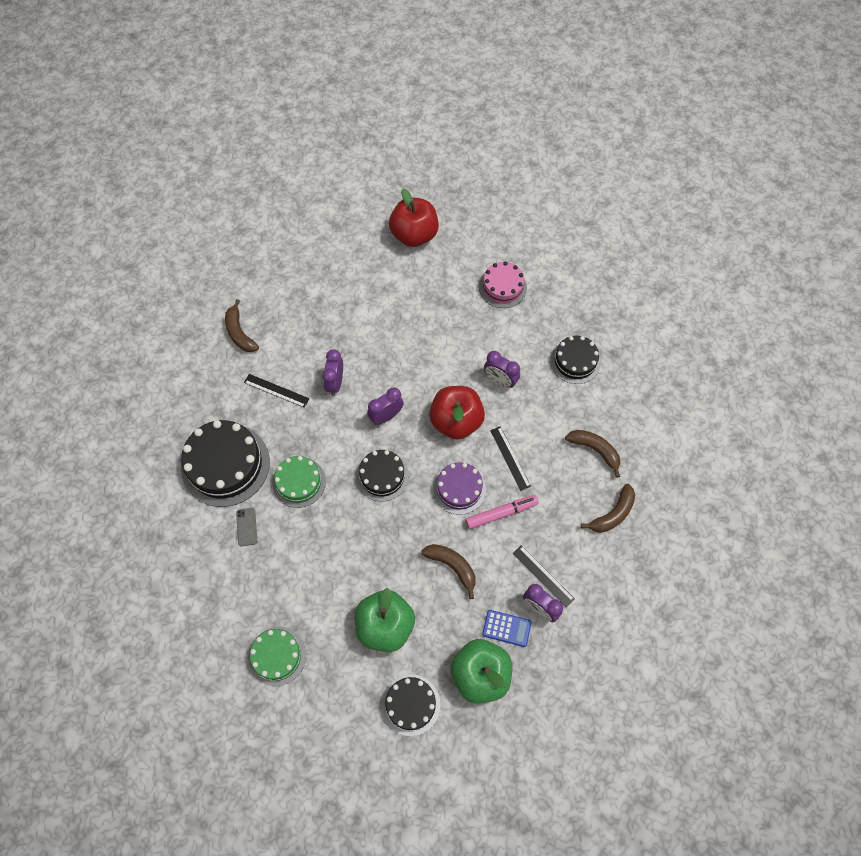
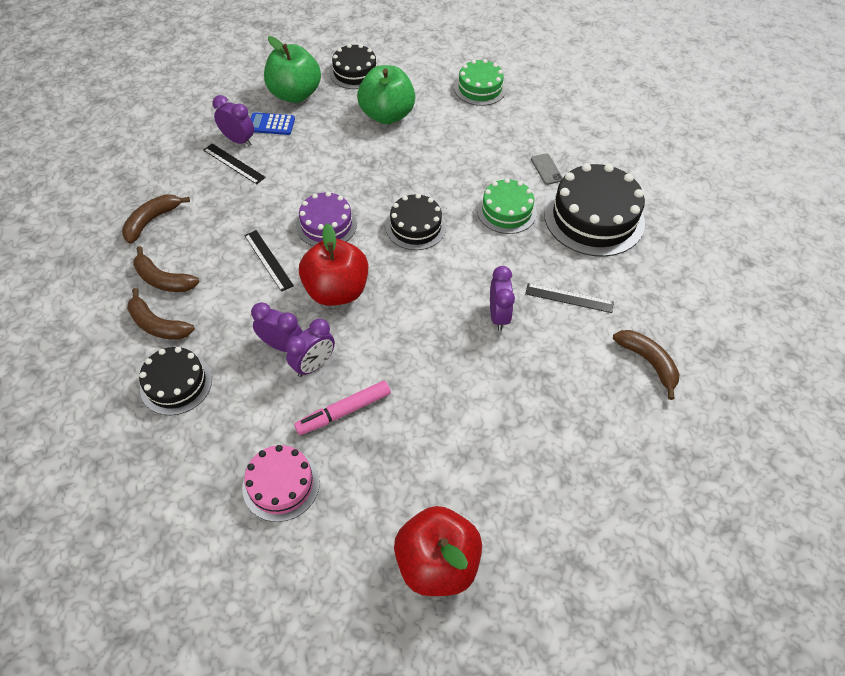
camera: 170 degrees right, 10 degrees down
(386, 416) = (424, 286): purple clock -> purple clock (314, 365)
(452, 566) = (327, 161): brown banana -> brown banana (158, 324)
(501, 513) = (278, 208): pink marker -> pink marker (344, 411)

